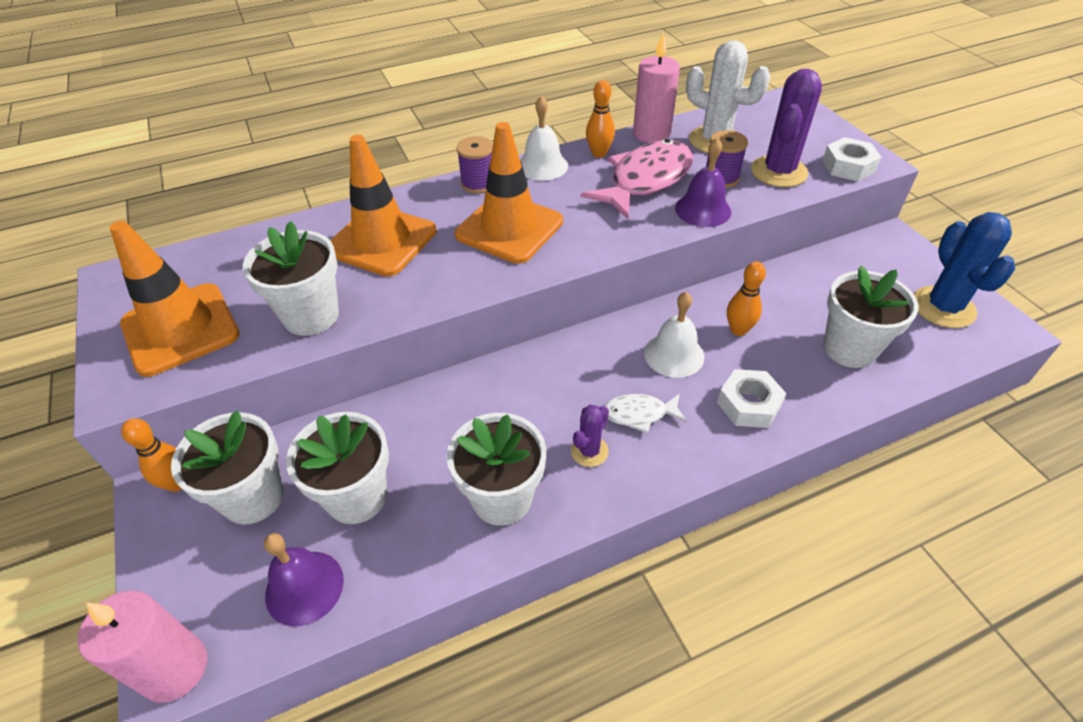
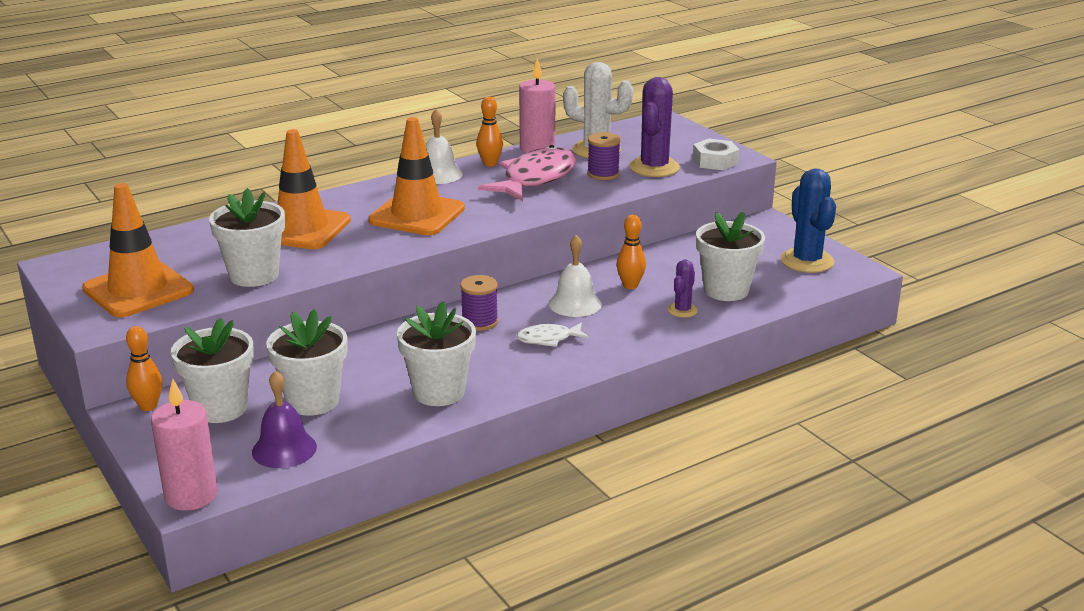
camera: 10 degrees left, 20 degrees down
(478, 183) = (381, 188): purple spool -> purple spool (480, 322)
(589, 451) = (508, 362): purple cactus -> purple cactus (682, 310)
(703, 210) = (588, 194): purple bell -> none
(748, 404) = (641, 327): white nut -> none

